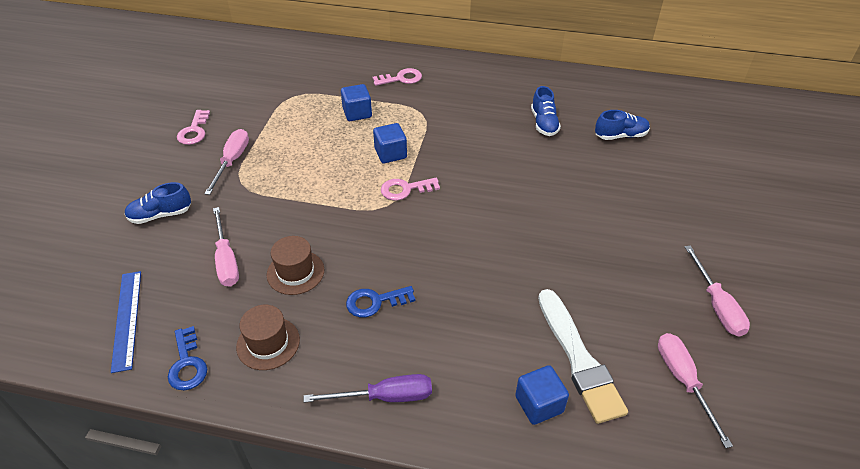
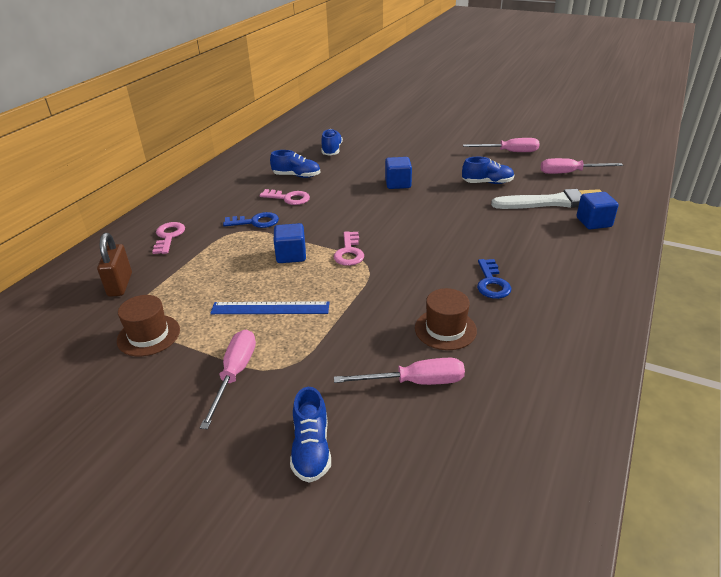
camera: 75 degrees left, 10 degrees down
(127, 319) = (499, 477): blue ruler -> blue ruler (270, 308)
(187, 364) = (567, 415): blue key -> blue key (255, 222)
(194, 131) = (140, 414): pink key -> pink key (289, 198)
(232, 161) = (235, 374): pink screwdriver -> pink screwdriver turned 75 degrees clockwise
(268, 343) = (538, 352): brown hat -> brown hat (148, 335)
(329, 77) = (120, 285): none -> brown padlock
(357, 113) = (208, 270): blue cube -> blue cube (398, 184)
(385, 397) = (595, 287): purple screwdriver -> none
(604, 285) = (487, 183): none -> blue shoe

